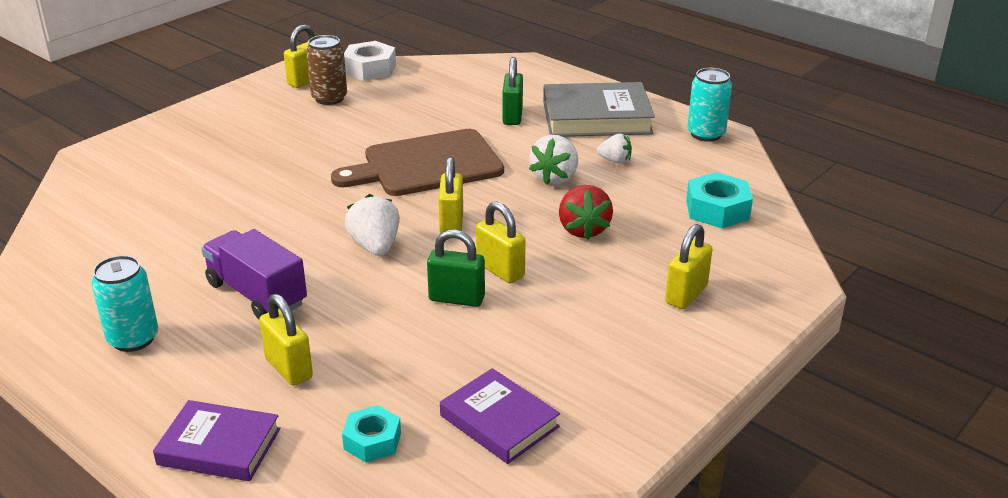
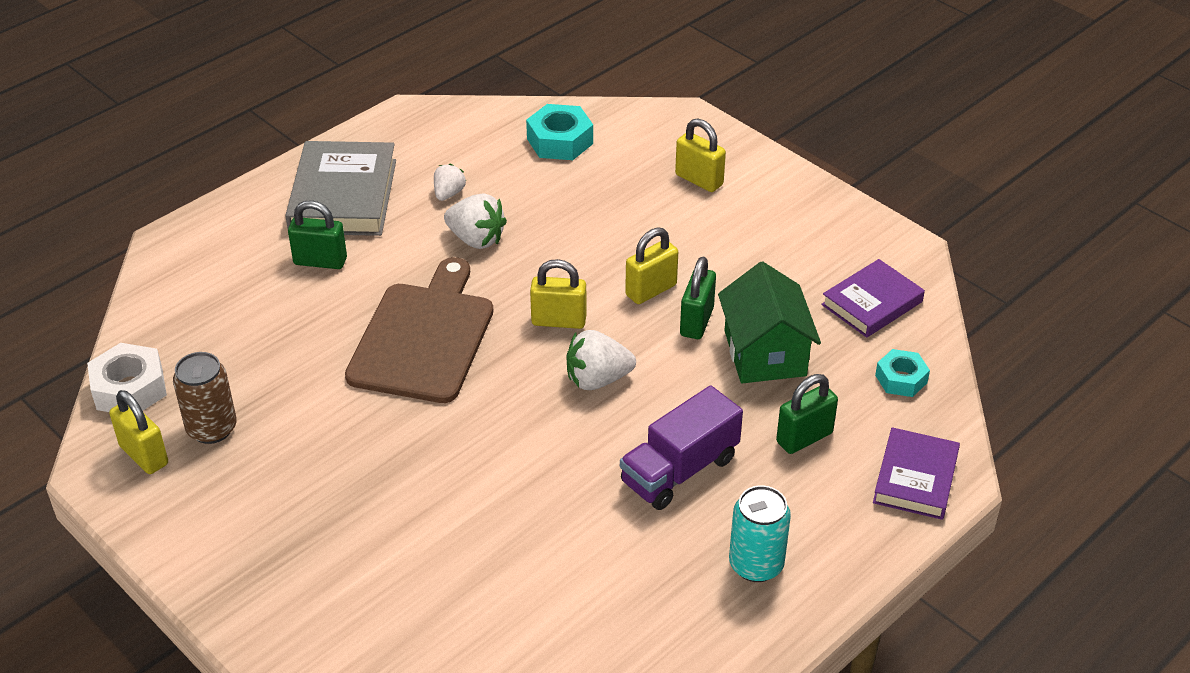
camera: 85 degrees left, 10 degrees up
(289, 368) = (804, 438): yellow padlock -> green padlock
(412, 342) = (764, 353): none -> green house
(426, 165) = (424, 337): brown cutting board -> brown cutting board turned 150 degrees counterclockwise
(583, 230) = (584, 229): red strawberry -> none
(706, 134) = (405, 125): turquoise can -> none

